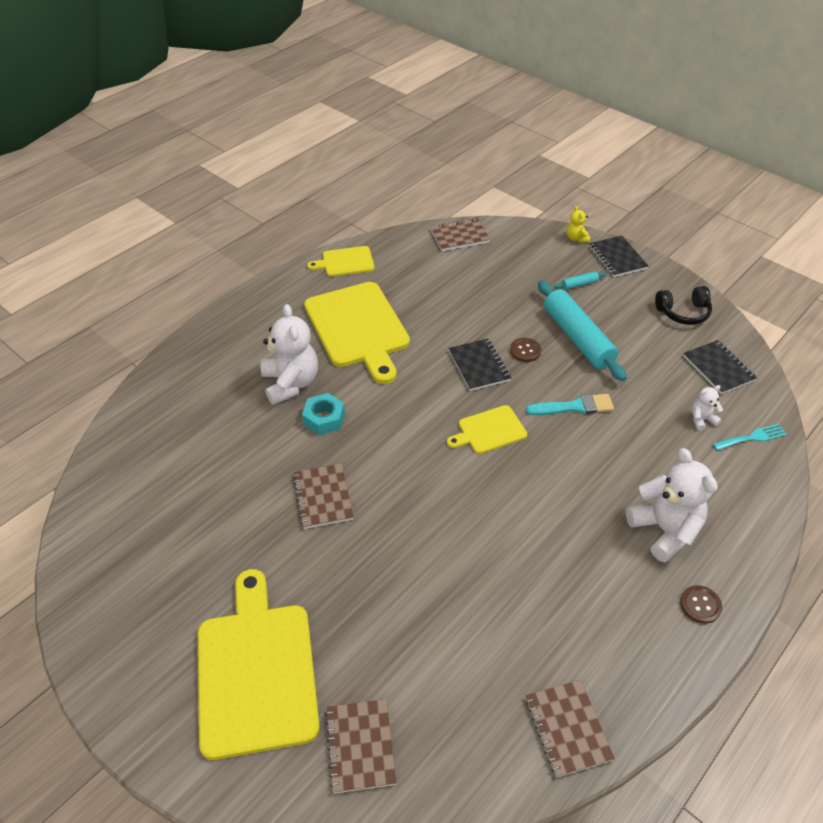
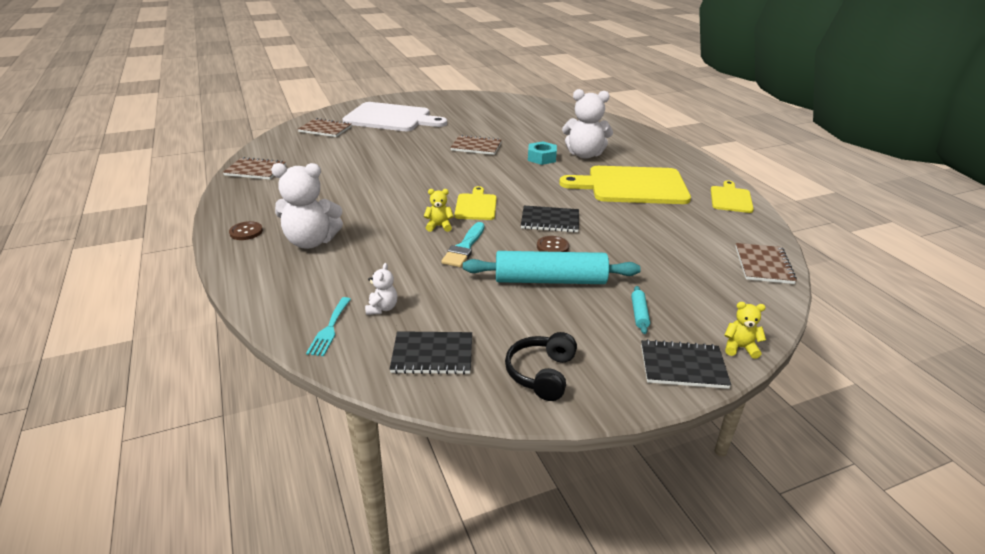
camera: 115 degrees right, 15 degrees down
(256, 671) = (391, 118): yellow cutting board -> white cutting board
(553, 442) = (439, 226): none -> yellow teddy bear

